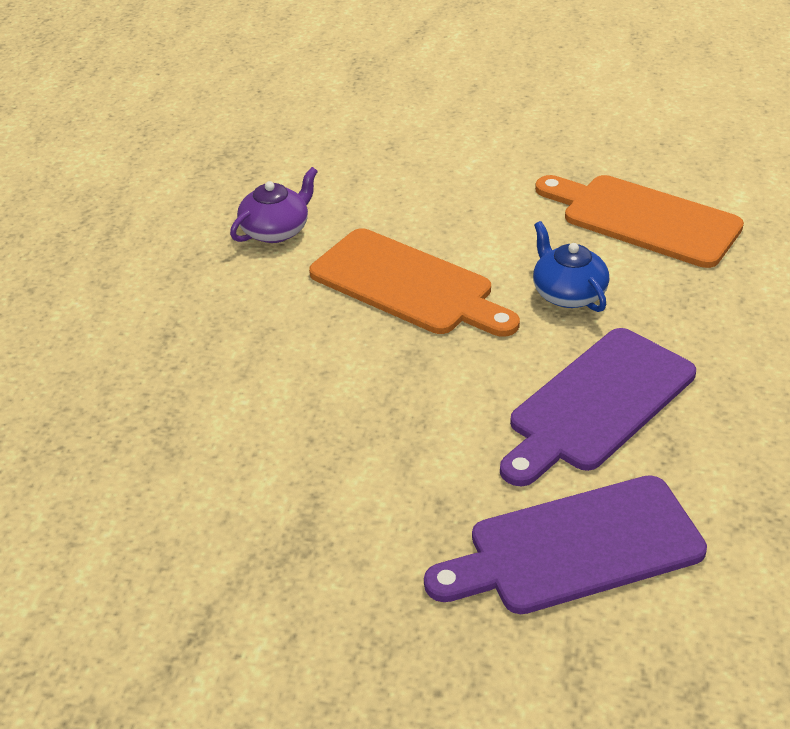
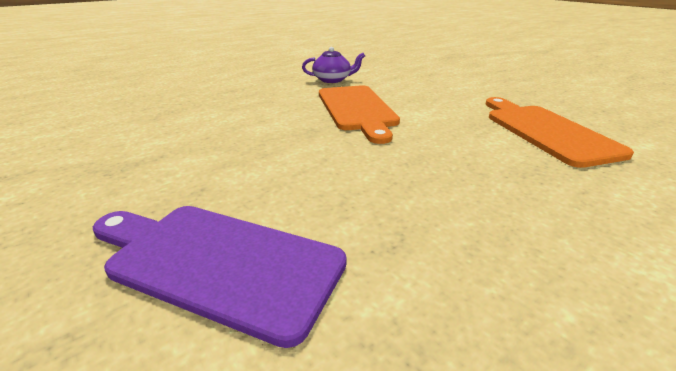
camera: 40 degrees right, 10 degrees down
(568, 293) = (442, 141): blue teapot -> none
(597, 404) = (377, 193): purple cutting board -> none

